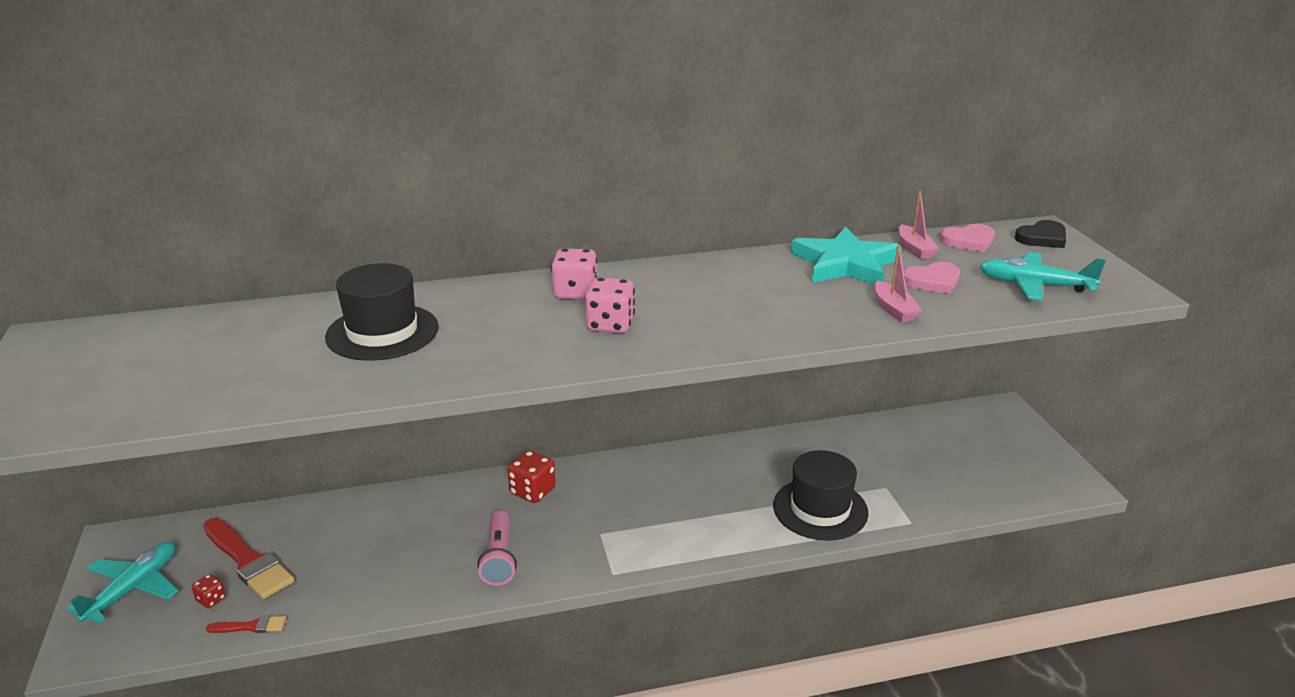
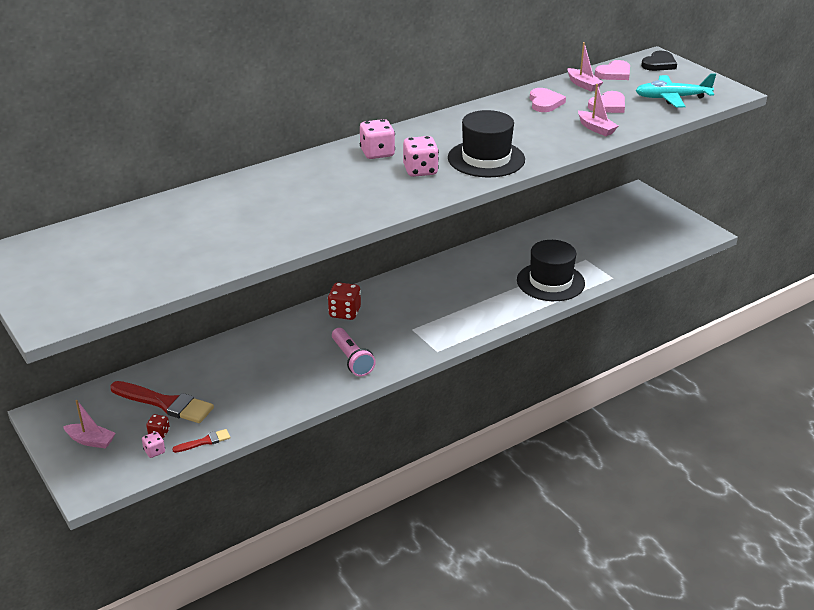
camera: 20 degrees left, 5 degrees up
(133, 589) = (91, 441): turquoise plane -> pink boat
(187, 624) = (154, 451): none -> pink dice
(382, 332) = (264, 203): black hat -> black hat (486, 159)
(845, 264) = (545, 103): turquoise star -> pink heart

